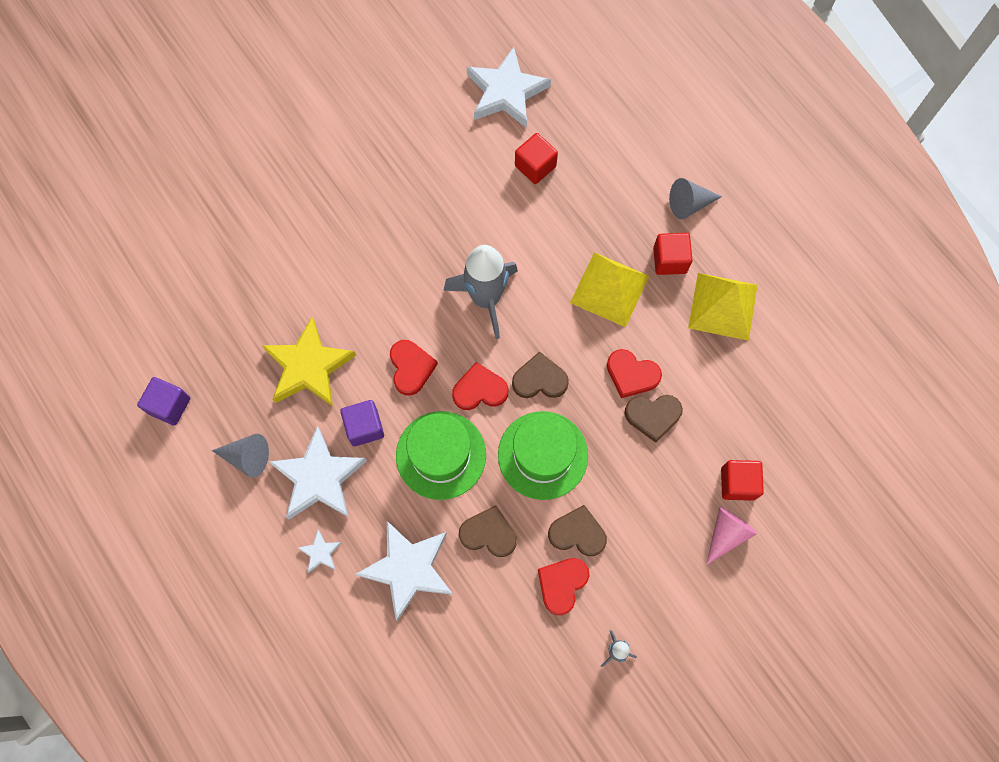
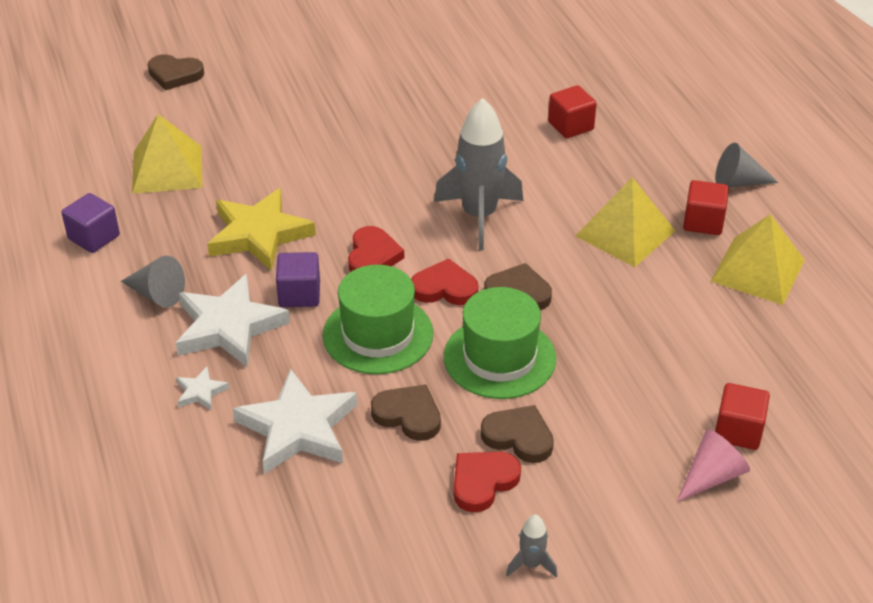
camera: 15 degrees right, 30 degrees down
(202, 307) = (167, 169): none -> yellow pyramid
(506, 92) = (557, 69): white star -> none
(631, 375) = (630, 308): red heart -> none
(653, 416) = (646, 349): brown heart -> brown heart (175, 75)

